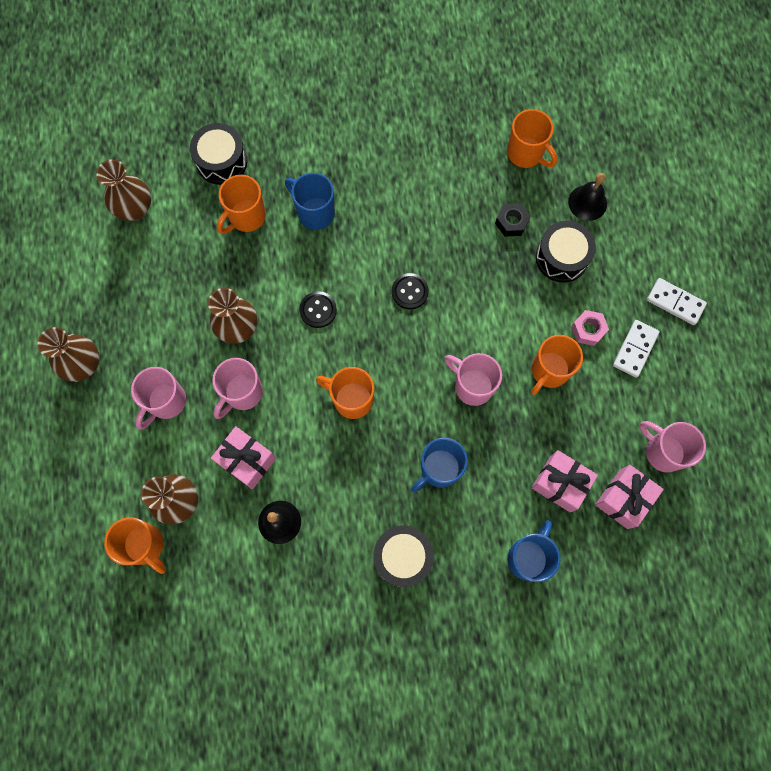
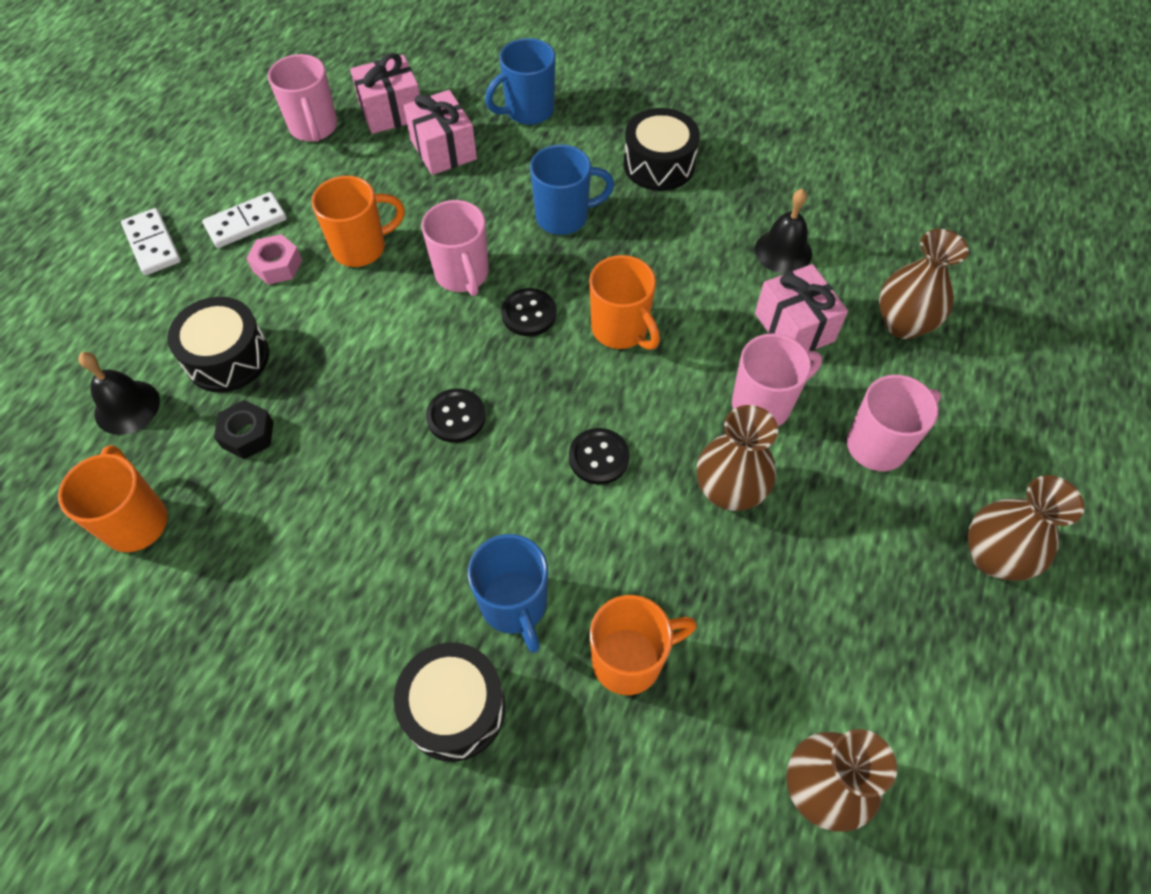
camera: 150 degrees left, 15 degrees down
(145, 545) = (964, 300): orange mug -> none
(221, 161) = (619, 797): black drum -> black drum (454, 708)
(413, 380) = (529, 314): none -> black button

